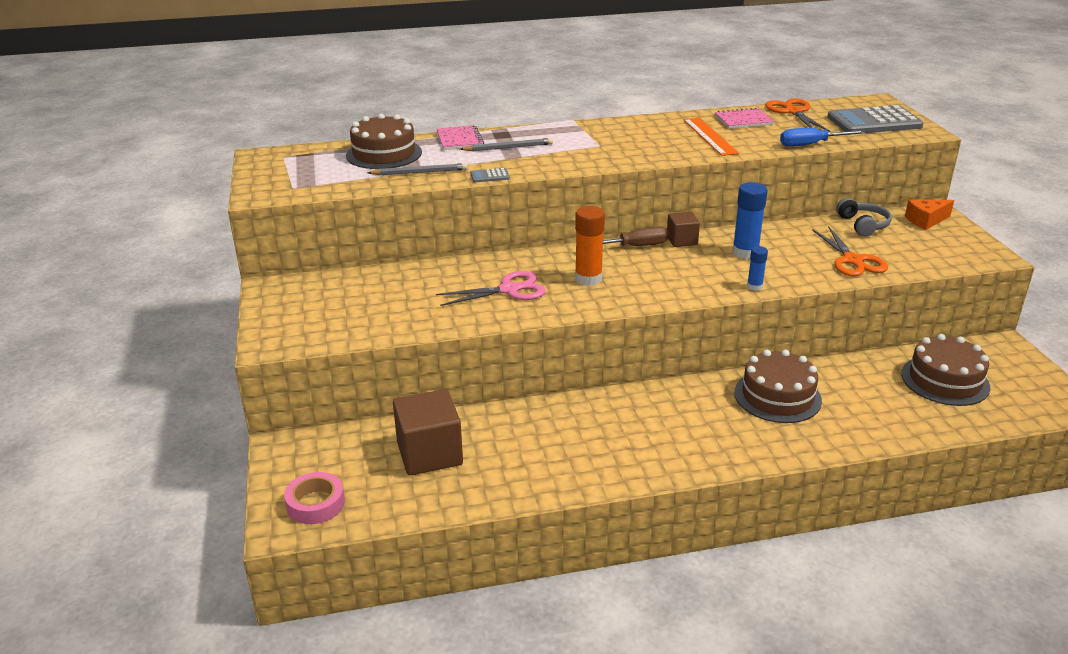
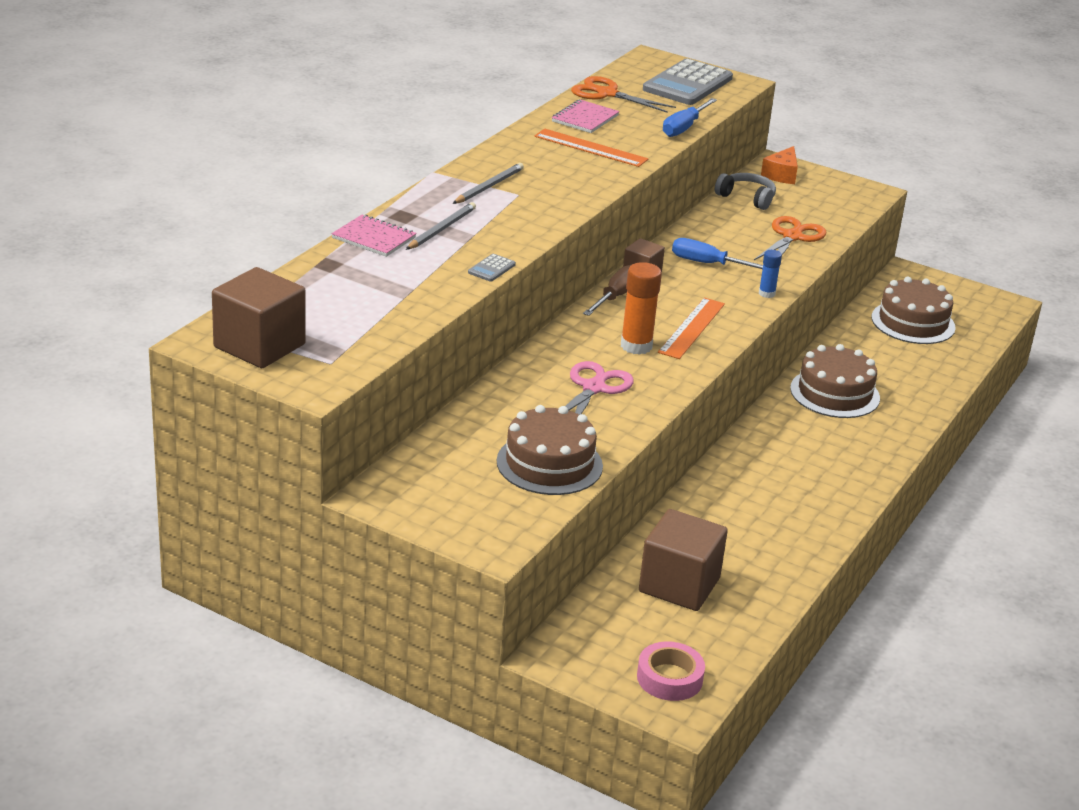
camera: 50 degrees left, 0 degrees up
(280, 167) = (259, 346): none -> brown cube
(384, 154) = (334, 285): brown cake -> brown cake (549, 464)
(420, 172) = (418, 292): grey pencil -> grey pencil (489, 186)
(651, 284) = (692, 328): none -> orange ruler
(745, 252) = (708, 264): blue glue stick -> blue screwdriver
(852, 260) = (792, 237): orange scissors -> orange scissors turned 90 degrees counterclockwise

